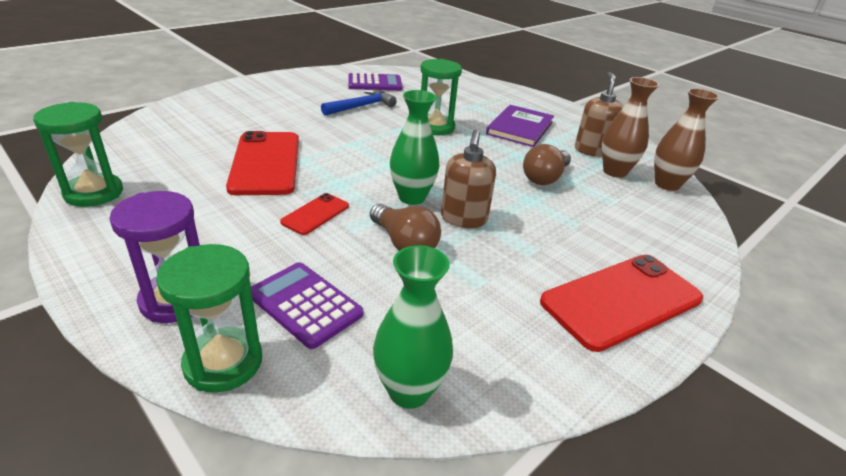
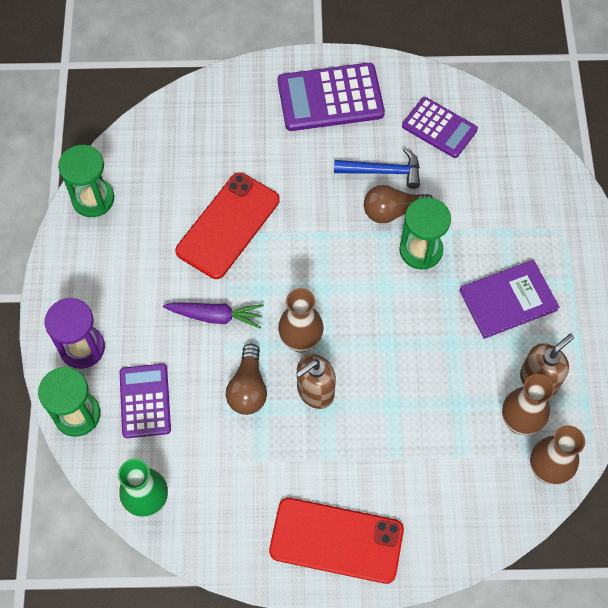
camera: 45 degrees right, 30 degrees up
(281, 90) = (330, 98): none -> purple calculator
(315, 214) = (216, 316): red phone -> purple carrot
(412, 197) = (300, 341): green vase -> brown vase
(545, 178) = (440, 387): brown light bulb -> brown light bulb (393, 211)

